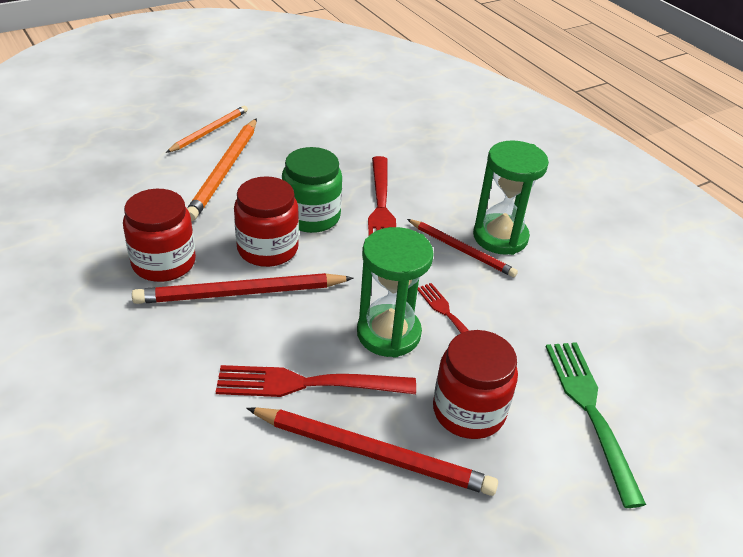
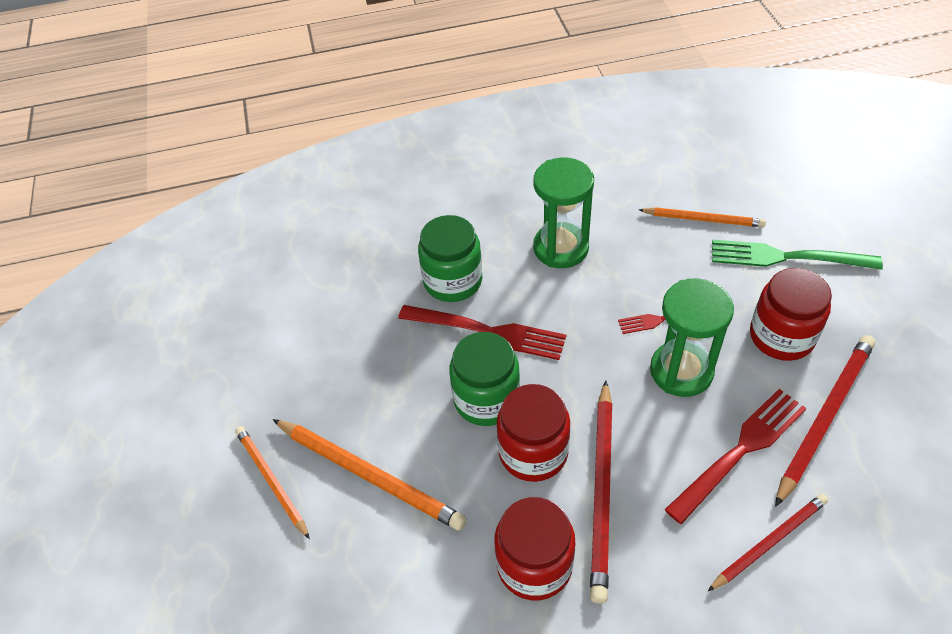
camera: 65 degrees left, 10 degrees up
(308, 384) = (740, 451): red fork -> red fork turned 150 degrees counterclockwise
(426, 181) = (453, 281): none -> green jar
(461, 250) = (573, 283): red pencil -> red pencil (769, 542)
(603, 335) = (703, 219): none -> orange pencil

